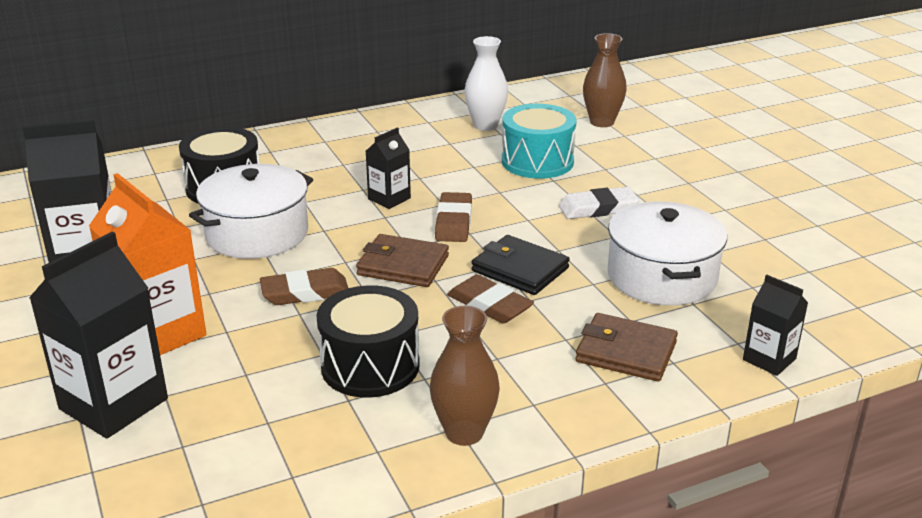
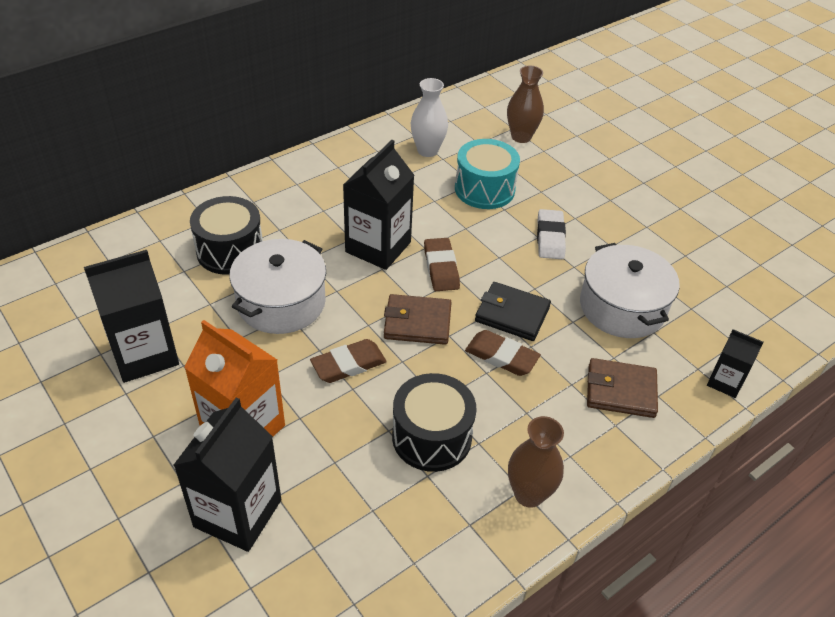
camera: 15 degrees left, 15 degrees up
(389, 198) = (378, 247): black carton -> black carton, size x1.86
(598, 208) = (550, 237): white eraser -> white eraser turned 60 degrees counterclockwise

